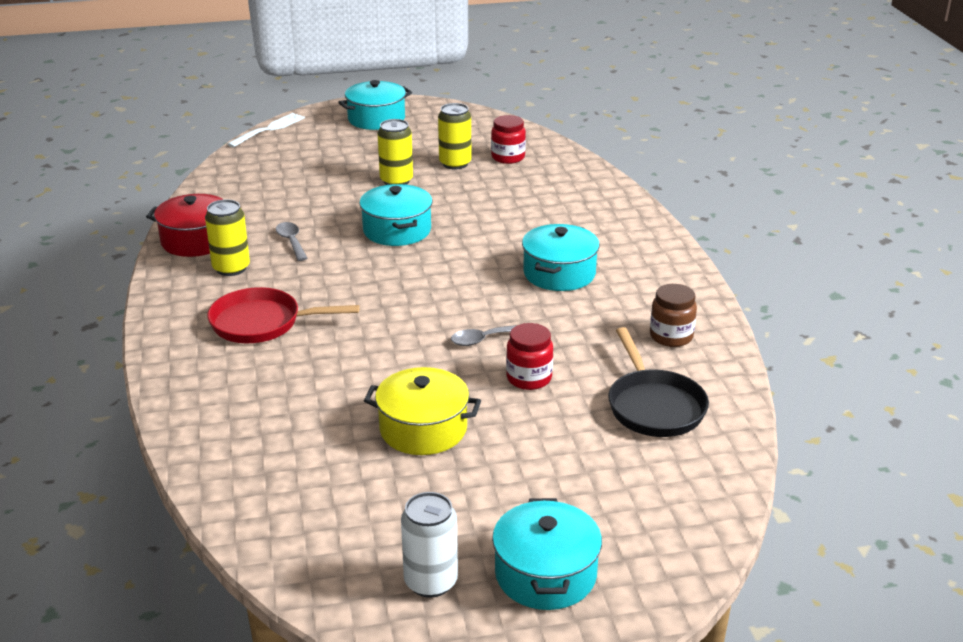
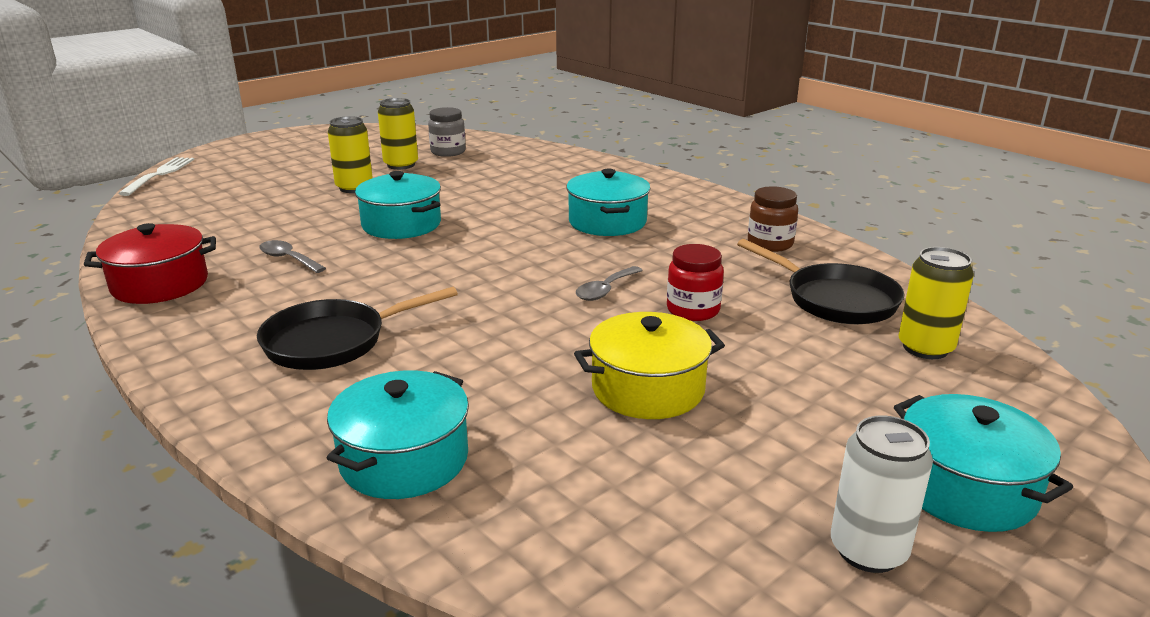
camera: 30 degrees left, 5 degrees down
(231, 268) = (235, 299): yellow can -> yellow can (925, 348)
(262, 323) = (333, 341): red pan -> black pan
(376, 119) = (278, 148): turquoise pot -> turquoise pot (404, 459)
(508, 157) = (448, 152): red jar -> grey jar

